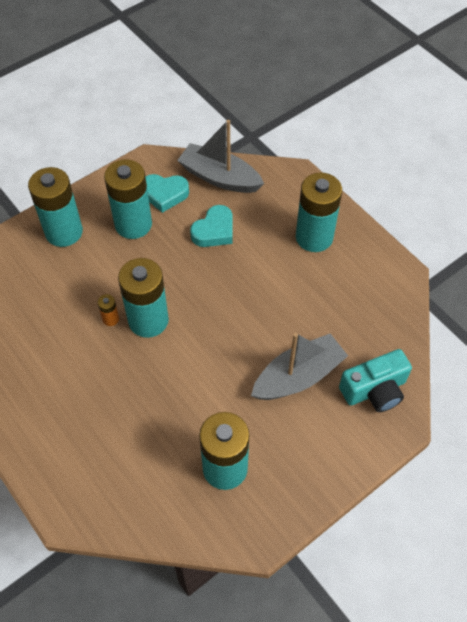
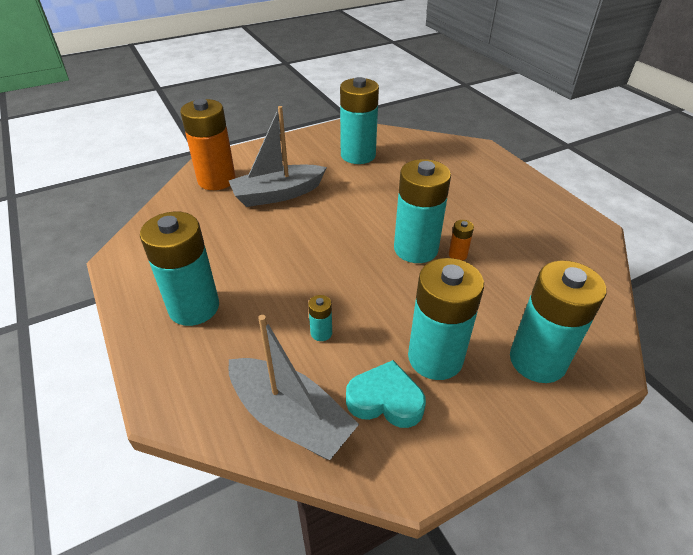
camera: 170 degrees left, 15 degrees down
(214, 231) = (321, 333): turquoise heart -> turquoise battery
(374, 390) = (216, 180): turquoise camera -> orange battery

